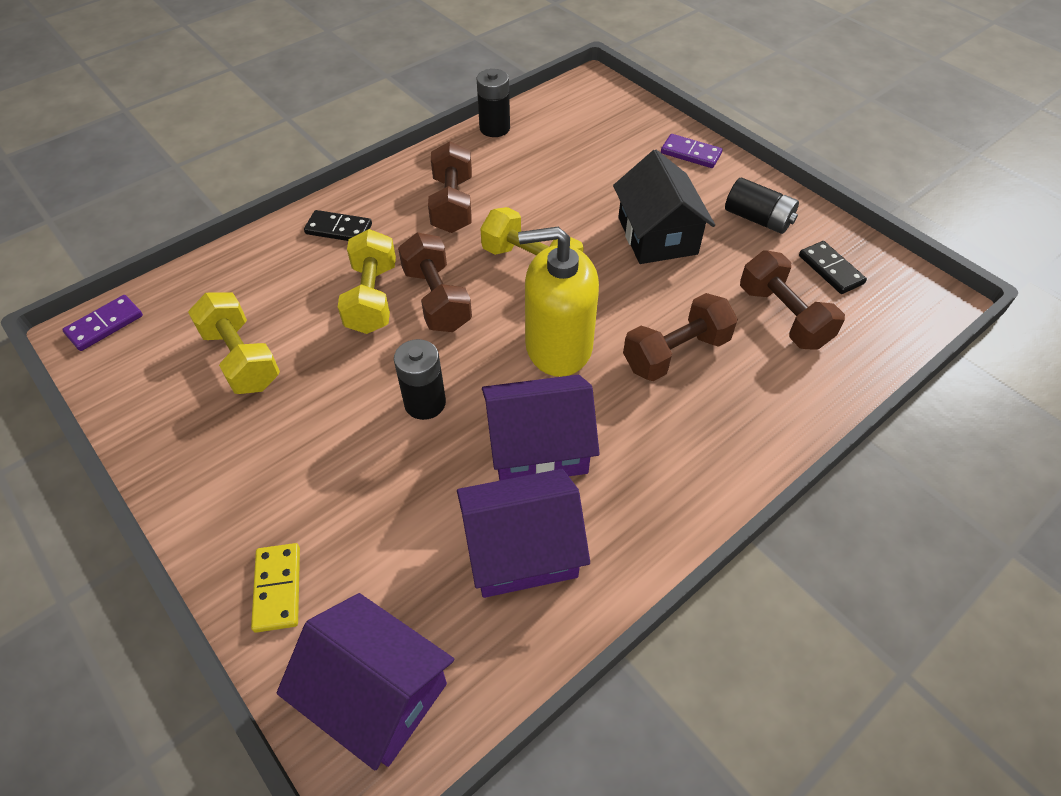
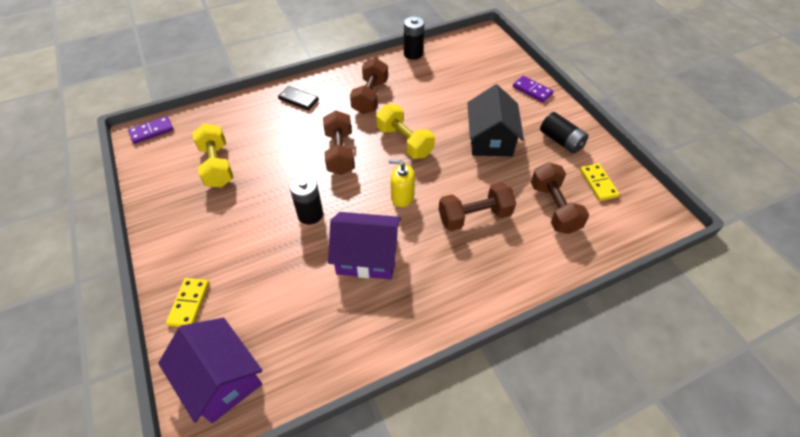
camera: 15 degrees right, 0 degrees up
(372, 298) = (302, 145): yellow dumbbell -> none
(522, 549) = (334, 316): purple house -> none
(558, 346) = (402, 197): yellow soap dispenser -> yellow soap dispenser, size x0.54
(831, 269) = (598, 183): black domino -> yellow domino

